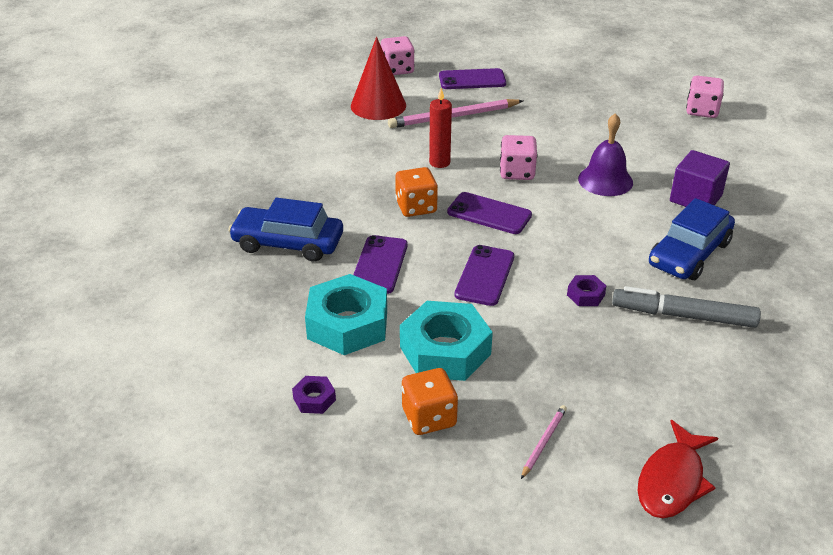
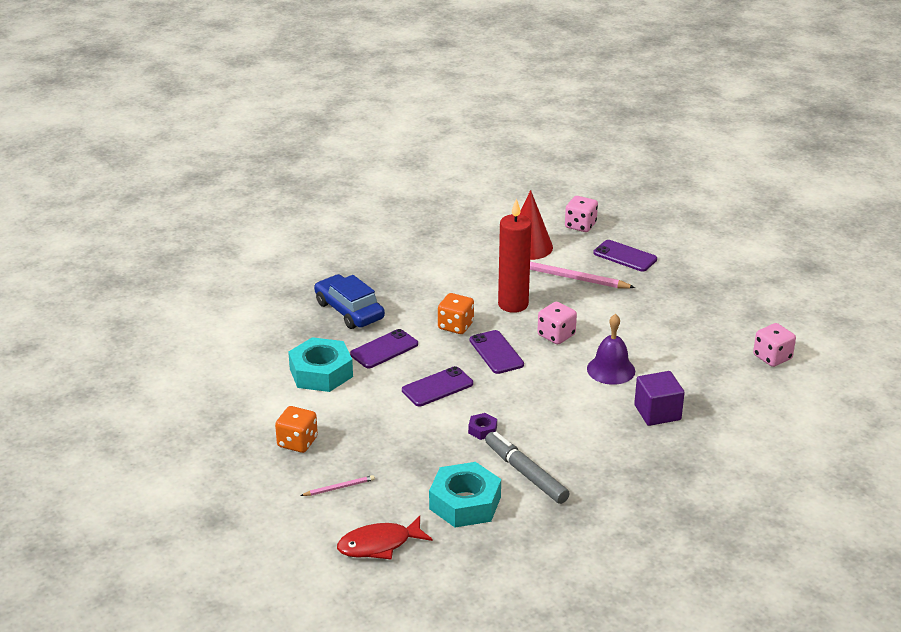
camera: 40 degrees right, 5 degrees down
(314, 399) = (253, 401): purple nut -> none
(439, 162) = (513, 304): red candle -> red candle, size x1.70
(445, 350) = (354, 414): turquoise nut -> turquoise nut (465, 503)
(689, 254) = (591, 442): blue car -> none

